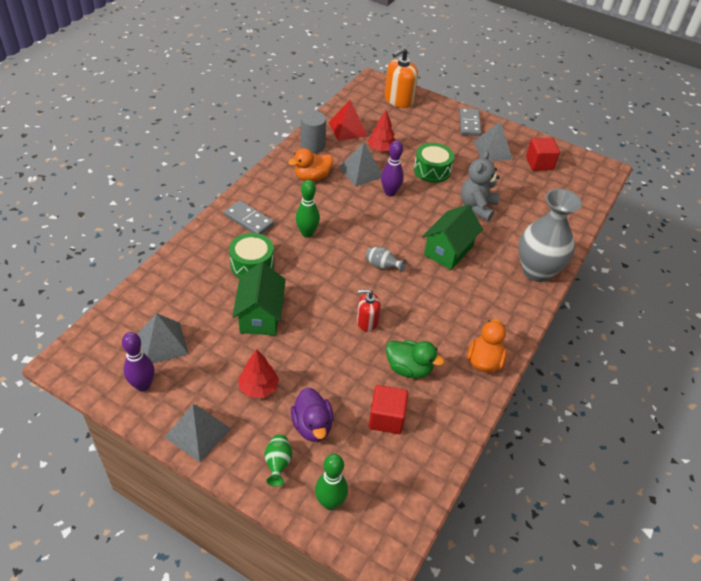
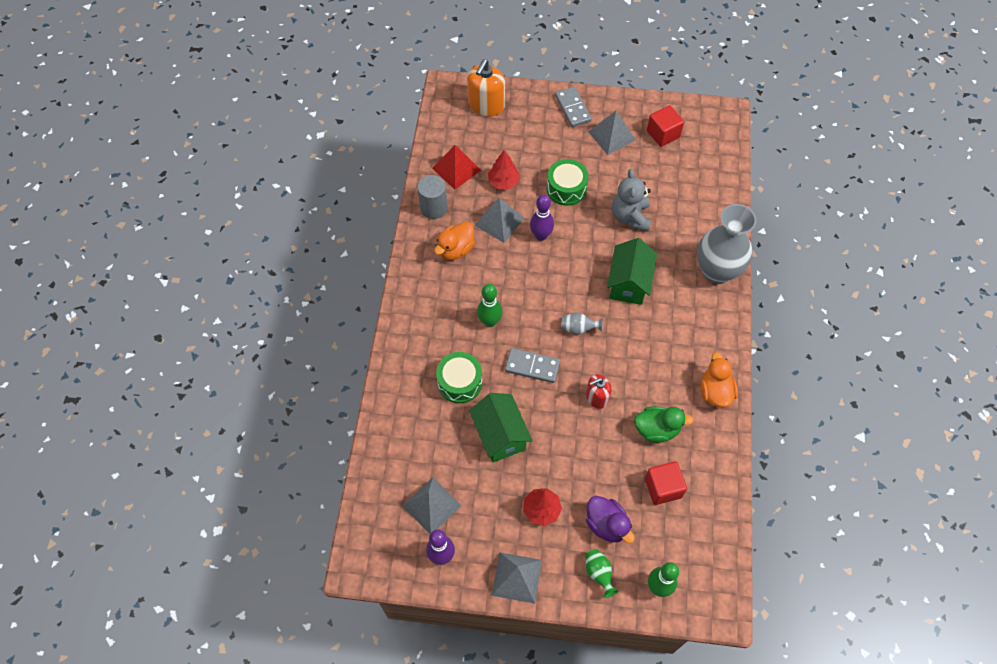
camera: 20 degrees left, 15 degrees up
(249, 220) = (426, 331): grey domino -> grey domino (532, 366)

